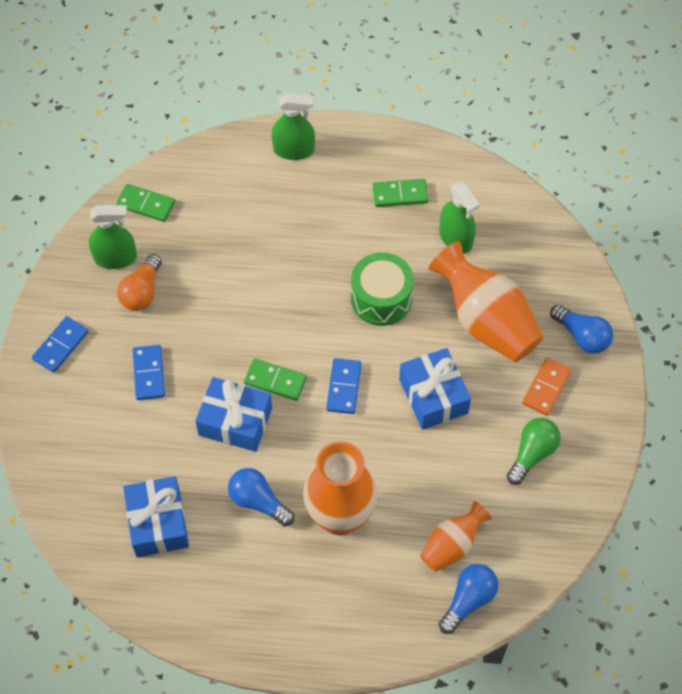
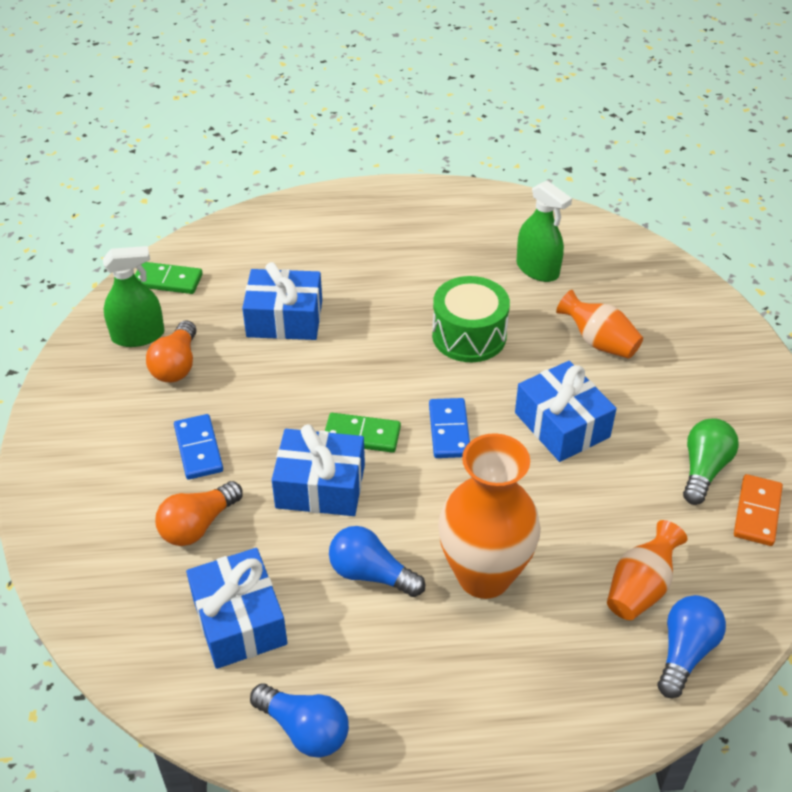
camera: 10 degrees left, 15 degrees down
(60, 345) = (79, 434): blue domino -> none
(140, 440) = (198, 525): none -> orange light bulb
(235, 258) = (284, 318): none -> blue gift
(294, 150) = (331, 213): green spray bottle -> none
(400, 194) = (462, 238): green domino -> none
(486, 321) = (599, 342): orange vase -> orange vase, size x0.56
(546, 387) = (694, 398): orange domino -> orange domino (757, 512)
(582, 336) = (715, 342): blue light bulb -> blue light bulb (304, 729)

